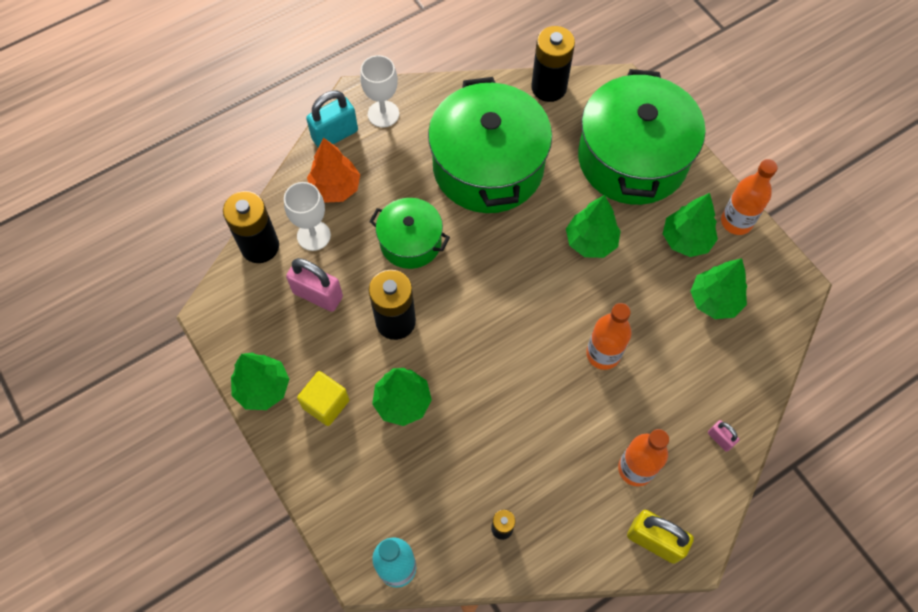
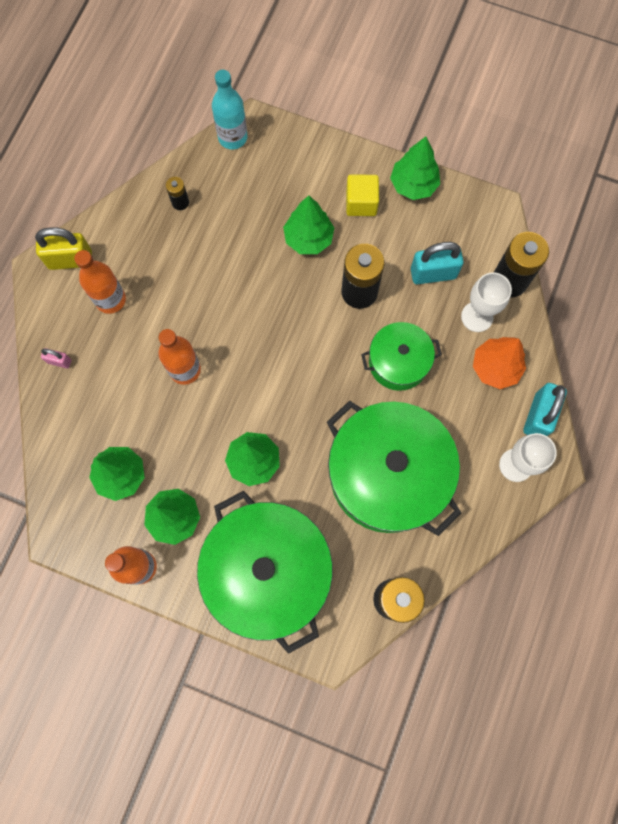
camera: 145 degrees right, 10 degrees up
(318, 295) = (433, 273): pink padlock -> turquoise padlock

